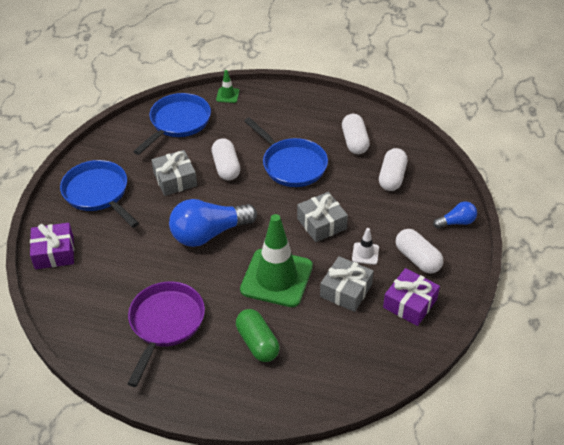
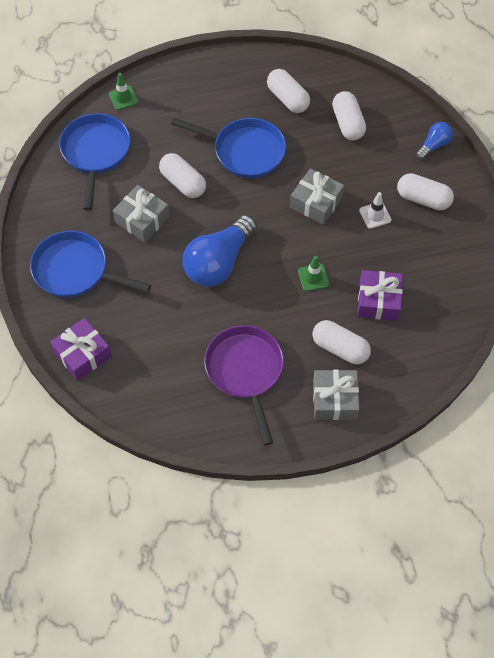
camera: 30 degrees left, 15 degrees up
(257, 343) = (340, 348): green capsule -> white capsule
(276, 278) = (313, 277): green traffic cone -> green traffic cone, size x0.42
(346, 290) = (382, 260): grey gift -> grey gift (334, 399)
(410, 303) = (444, 246): purple gift -> purple gift (378, 301)

